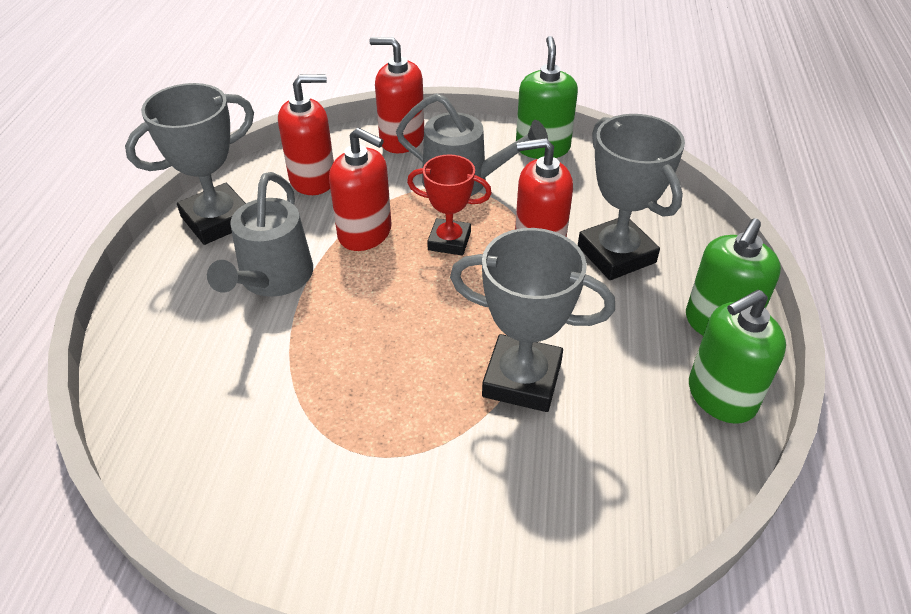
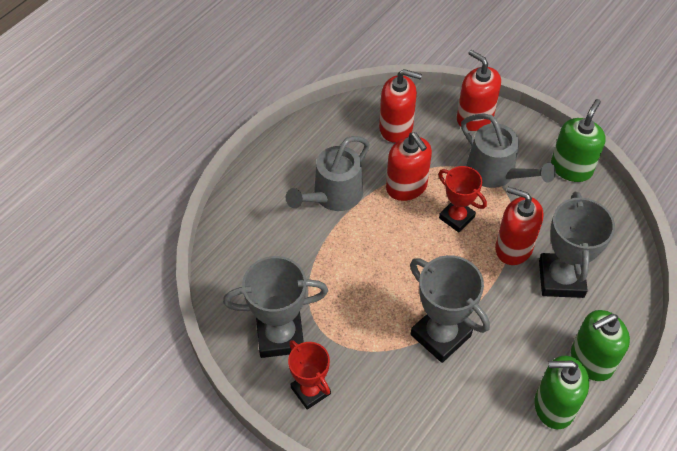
camera: 30 degrees right, 10 degrees up
(217, 220) = (321, 135): grey trophy -> grey trophy (280, 336)
(386, 545) = (310, 390): none -> red trophy

